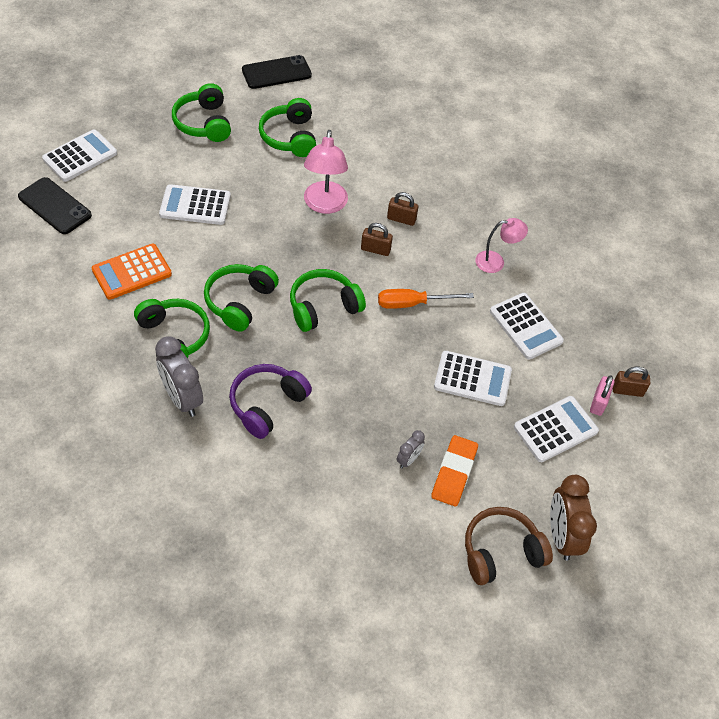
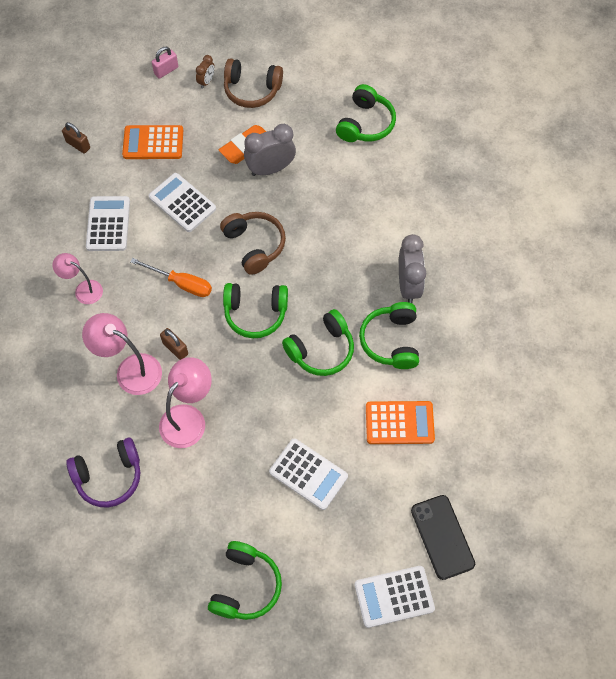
camera: 145 degrees left, 10 degrees up
(267, 405) = (347, 252): purple headphones -> purple headphones (109, 476)
(276, 72) = (124, 630): black phone -> none
(290, 137) = (168, 521): green headphones -> green headphones (365, 123)
(368, 369) = (254, 245): none -> brown headphones
(401, 219) = (130, 370): brown padlock -> pink lamp
(408, 459) = (270, 169): grey clock -> grey clock, size x1.95
(555, 429) = (153, 143): white calculator -> orange calculator
(561, 536) = (206, 81): brown clock -> brown clock, size x0.51
(598, 402) = (106, 146): pink padlock -> pink padlock (166, 70)

